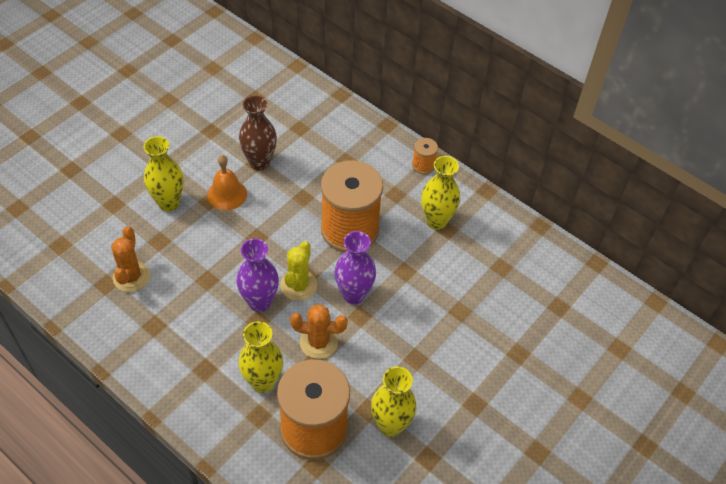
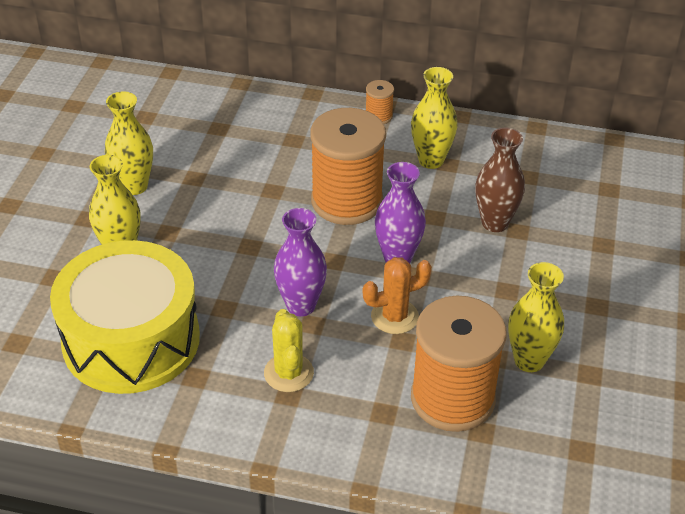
camera: 25 degrees left, 10 degrees down
(131, 276) = (131, 340): orange cactus -> yellow drum
(227, 194) = (183, 218): orange bell -> none
(259, 162) = (198, 175): brown vase -> brown vase (495, 223)
(263, 382) = (363, 379): yellow vase -> yellow vase (134, 186)
(298, 285) = (331, 273): yellow cactus -> yellow cactus (288, 373)

